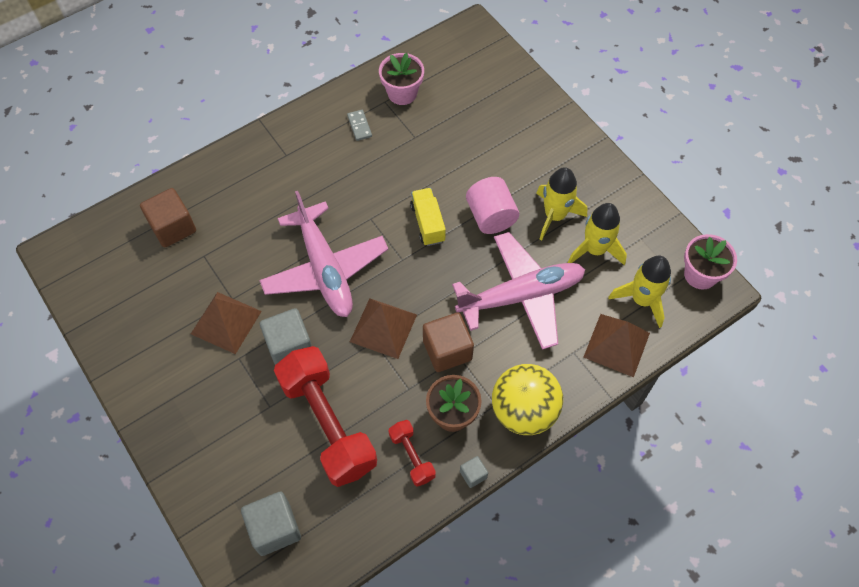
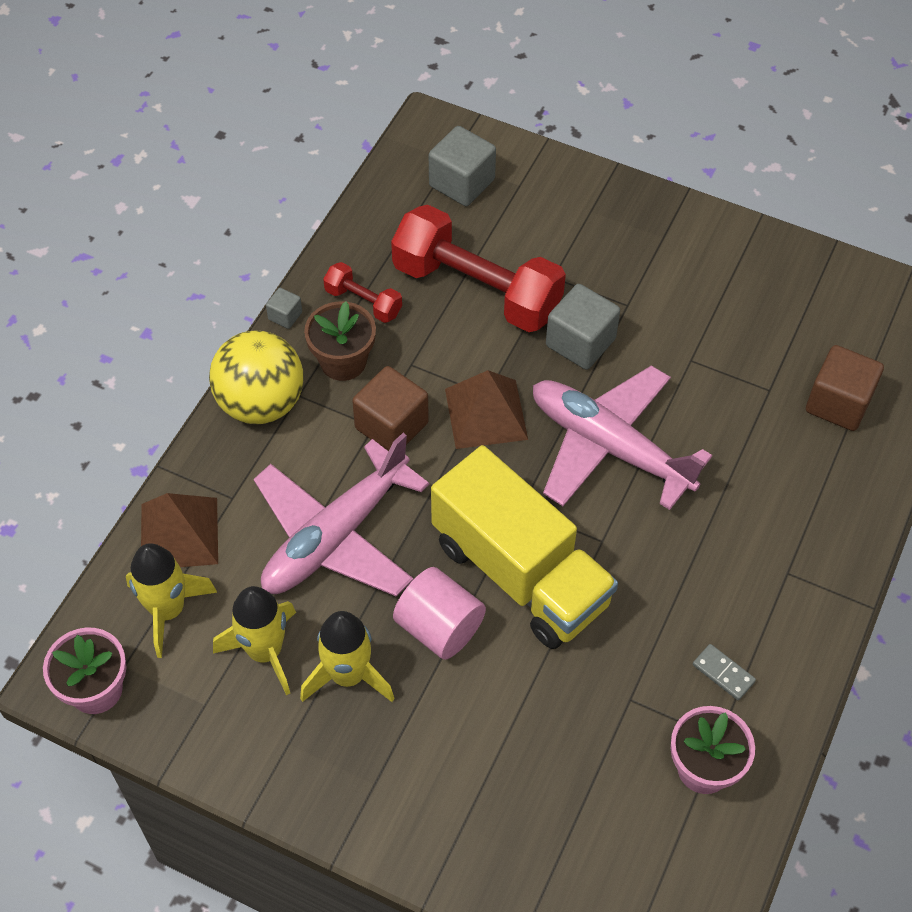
camera: 150 degrees right, 5 degrees down
(226, 322) = (674, 332): brown pyramid -> none
(428, 223) = (520, 573): yellow truck -> yellow truck, size x2.13

